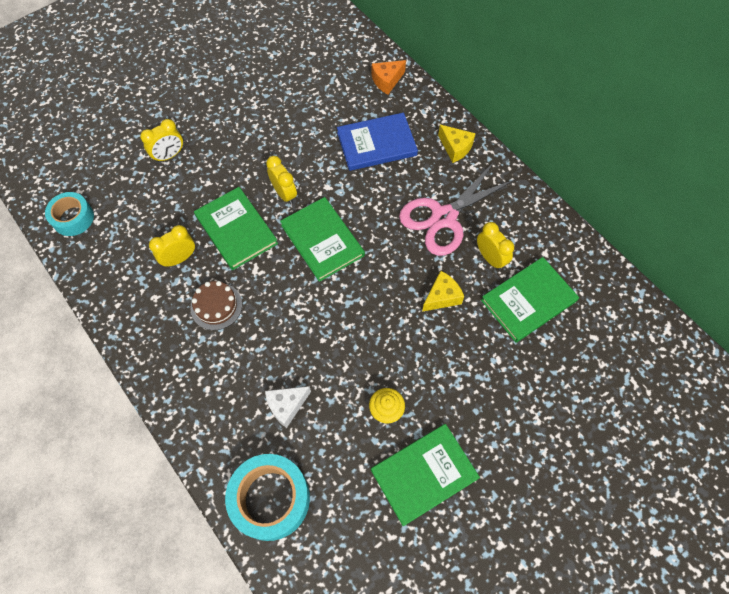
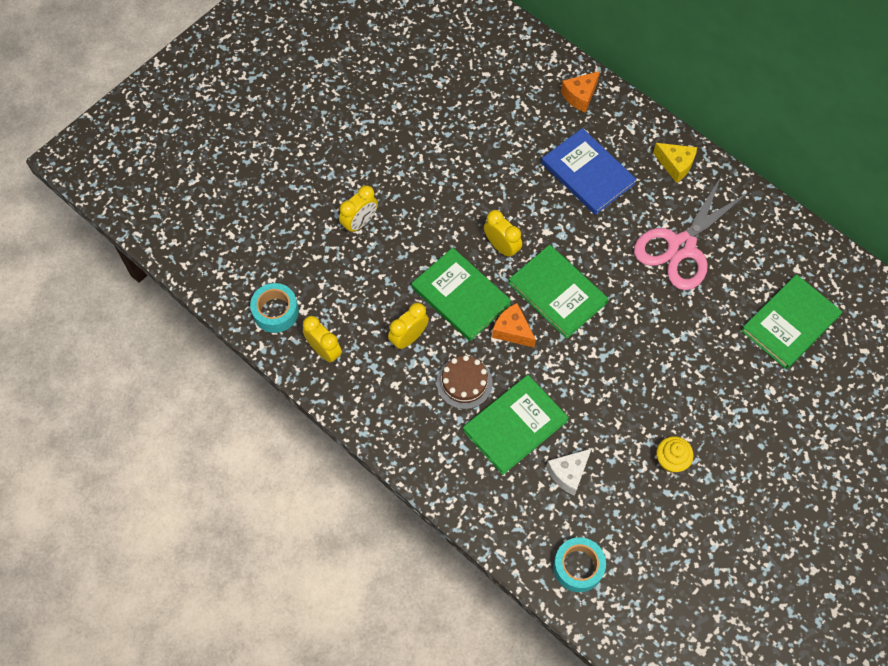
camera: 10 degrees left, 0 degrees up
(270, 499) = (578, 567): turquoise tape -> turquoise tape, size x0.63
(273, 267) = (512, 331): none -> orange cheese
(376, 144) = (588, 173): blue book -> blue book turned 75 degrees clockwise
(424, 474) = (724, 516): green book -> green book (515, 425)
(442, 297) = (699, 334): yellow cheese -> none
(490, 258) = (740, 284): yellow clock -> yellow clock (324, 351)

